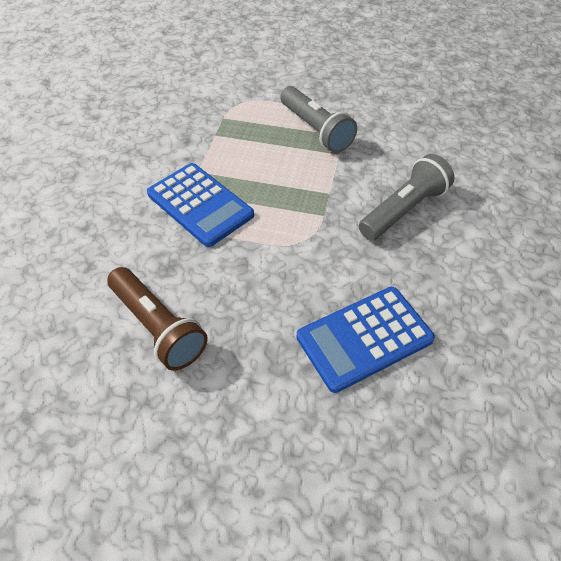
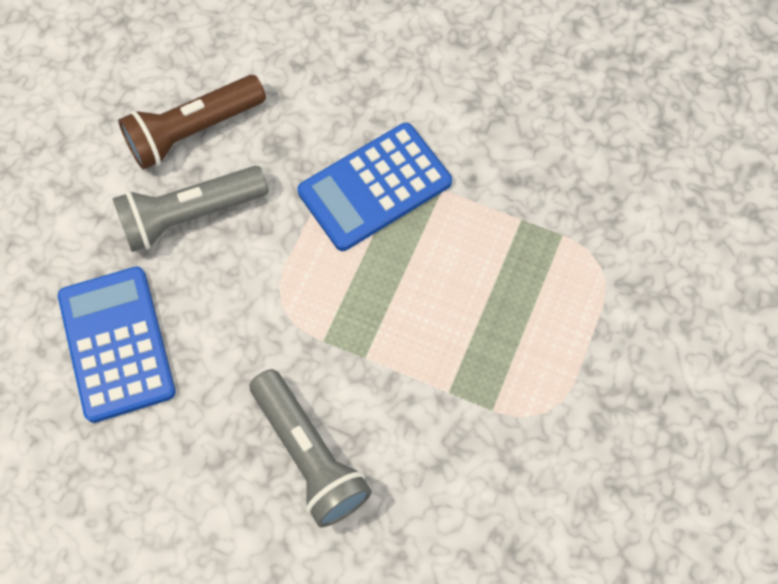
camera: 100 degrees right, 15 degrees up
(316, 130) = (512, 369): grey flashlight -> grey flashlight (190, 215)

